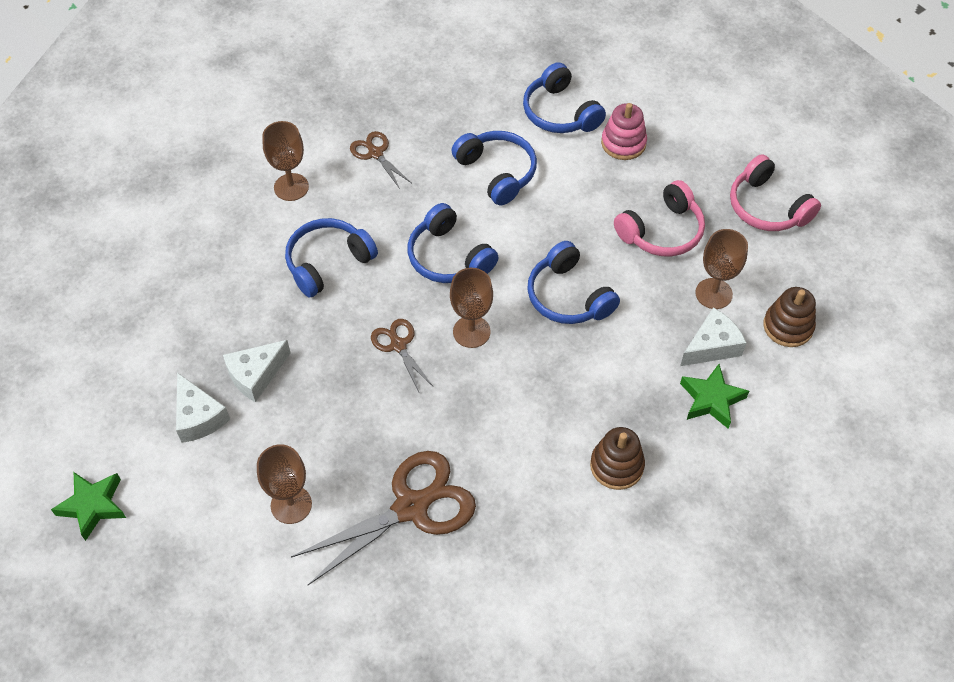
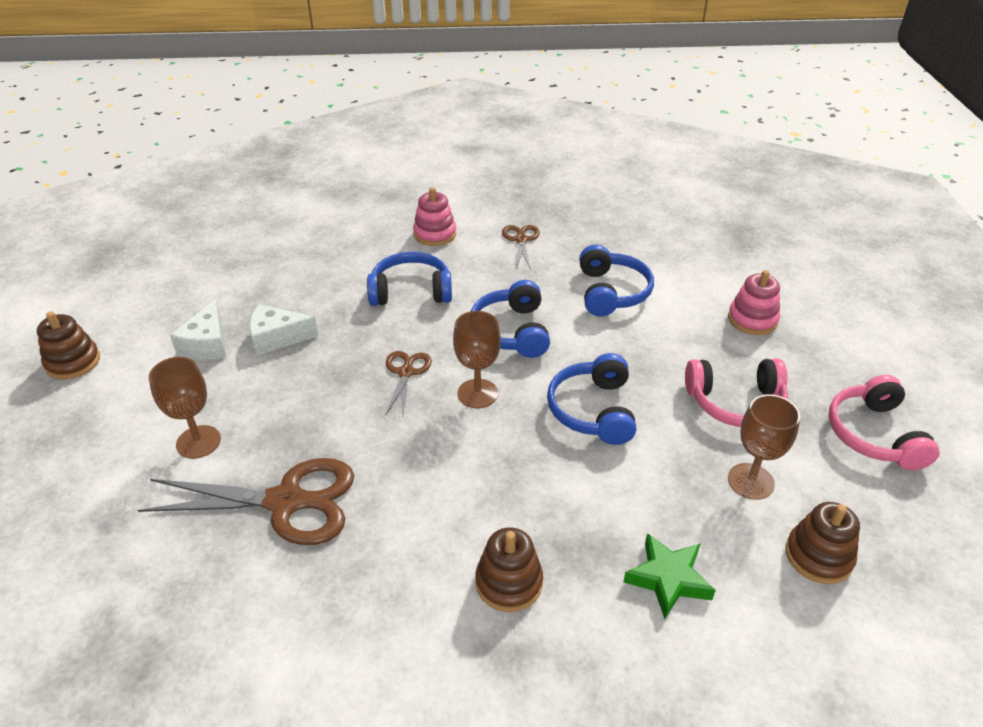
camera: 35 degrees right, 15 degrees down
(93, 506) = (73, 362): green star -> brown stacking toy
(291, 187) = (435, 234): brown goblet -> pink stacking toy
(560, 112) = (708, 275): blue headphones -> none
(712, 346) = (710, 528): white cheese -> none

